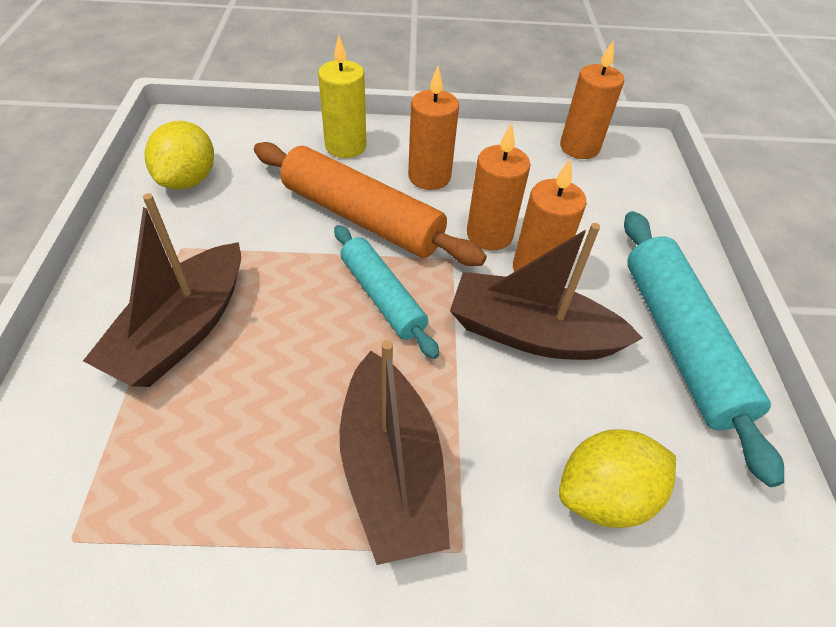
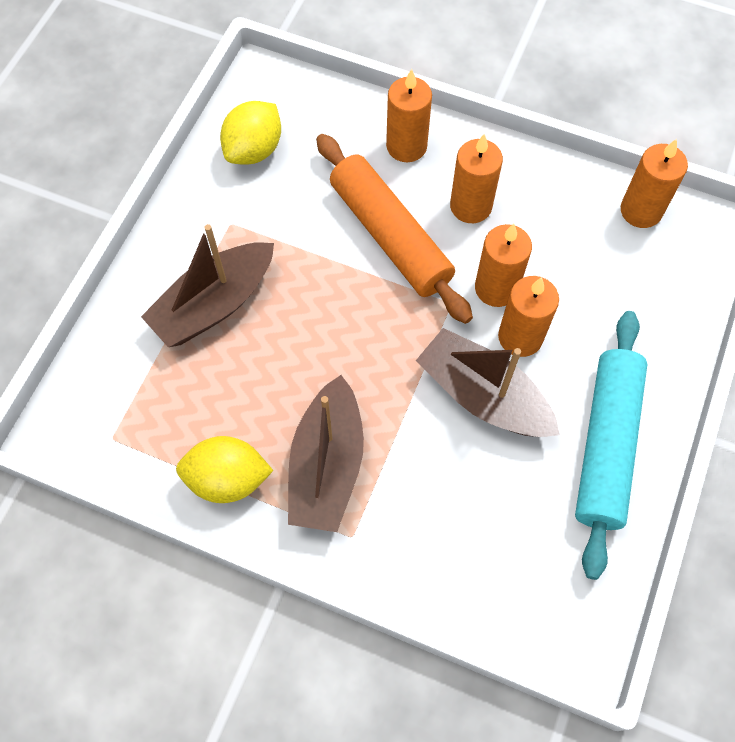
camera: 25 degrees right, 15 degrees up
(345, 146) = (406, 146): yellow candle -> orange candle
(382, 297) = (376, 322): turquoise rolling pin -> none
(604, 494) = (470, 538): yellow lemon -> yellow lemon (228, 479)

